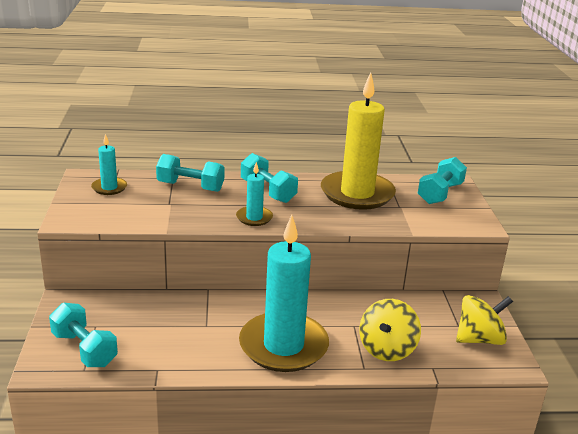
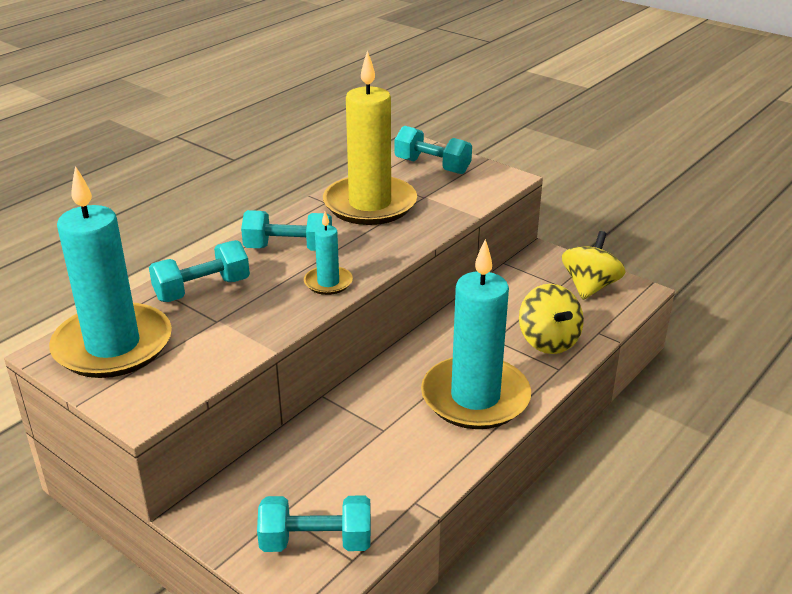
camera: 45 degrees left, 5 degrees up
(109, 188) = (113, 345): turquoise candle -> turquoise candle, size x2.19
(440, 193) = (432, 166): turquoise dumbbell -> turquoise dumbbell turned 45 degrees counterclockwise

